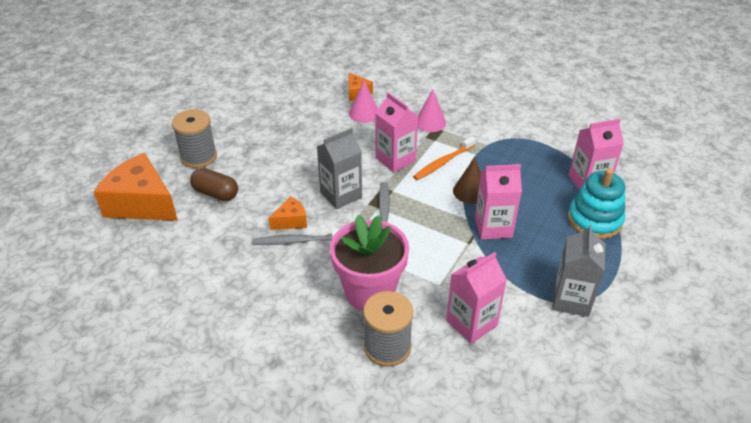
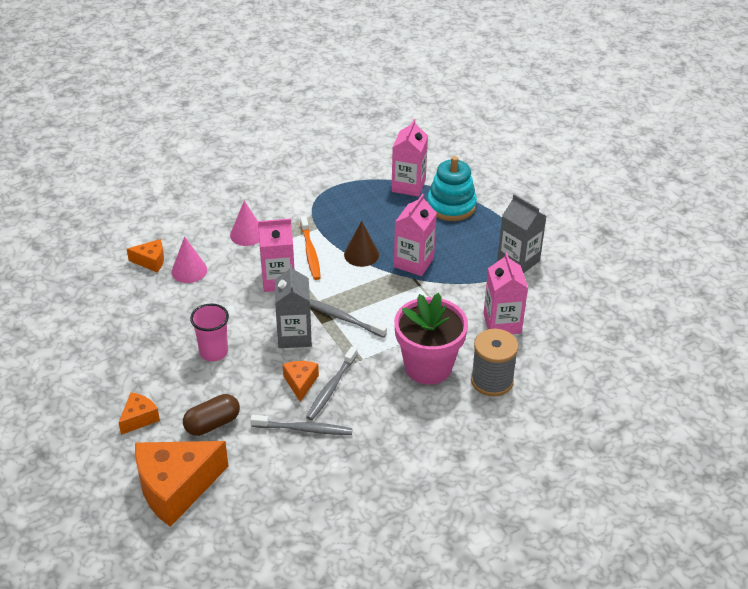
camera: 60 degrees left, 0 degrees up
(199, 157) = (139, 418): grey spool -> orange cheese
(241, 245) = (304, 429): none -> grey toothbrush
(290, 162) = (214, 352): none -> pink cup

